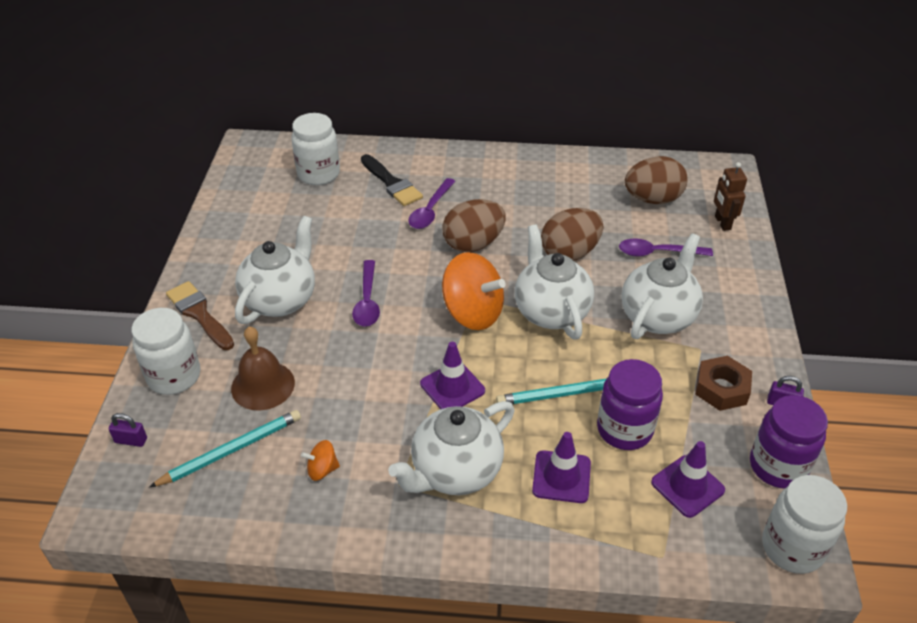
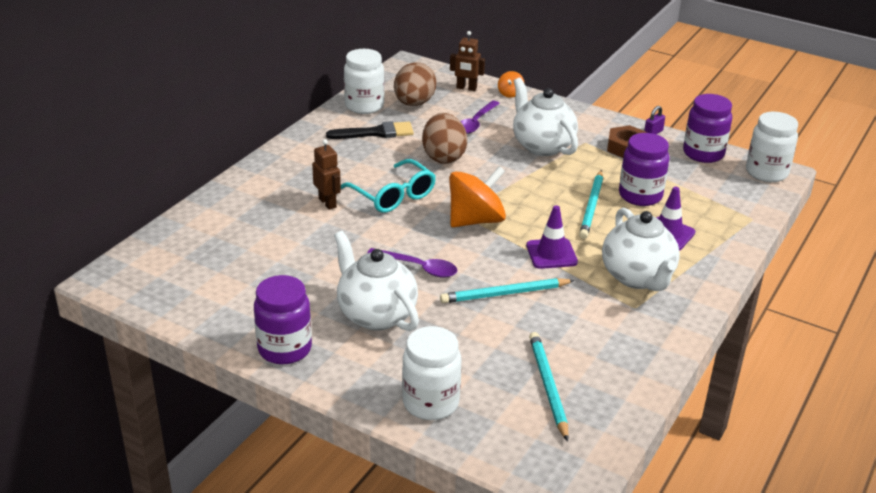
camera: 65 degrees left, 10 degrees down
(131, 440) = (497, 447): purple padlock -> none
(199, 314) = (354, 369): brown brush -> none
(207, 265) = (284, 349): none -> purple jar
(263, 385) = (481, 351): brown bell -> none
(318, 174) = (207, 247): white jar -> white jar (364, 106)
(322, 469) = (599, 341): orange spinning top -> orange spinning top (510, 93)
(361, 374) = (505, 294): none -> turquoise pencil
(391, 183) = (267, 211): black brush -> black brush (376, 133)
(430, 211) = (328, 203): purple spoon -> brown robot
(473, 244) = (392, 195): brown egg -> turquoise glasses
(551, 312) = (502, 186): white teapot -> none
(687, 486) = (702, 190): purple traffic cone -> none

